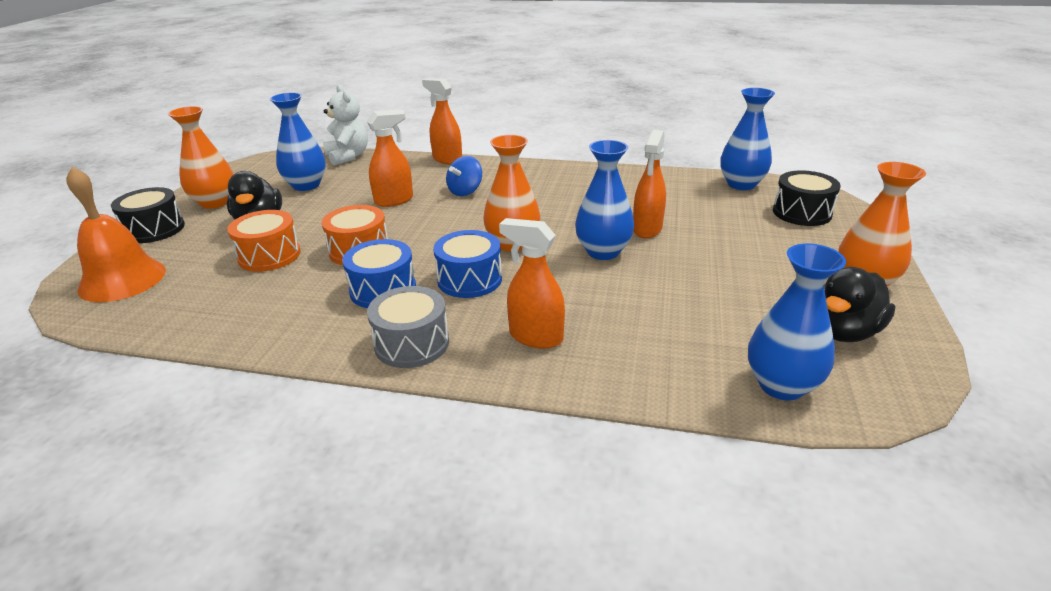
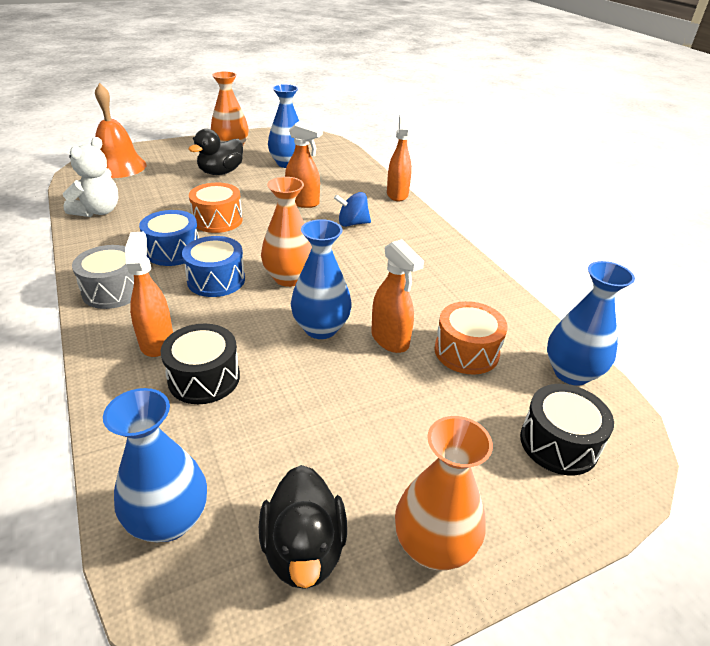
camera: 50 degrees right, 5 degrees up
(154, 229) = (181, 148): black drum -> black drum (204, 378)
(269, 255) = (182, 194): orange drum -> orange drum (466, 351)
(348, 156) = (349, 157): white teddy bear -> white teddy bear (98, 211)
(647, 229) = (390, 339): orange spray bottle -> orange spray bottle turned 105 degrees counterclockwise
(843, 332) = (304, 549): black duck -> black duck turned 105 degrees counterclockwise

